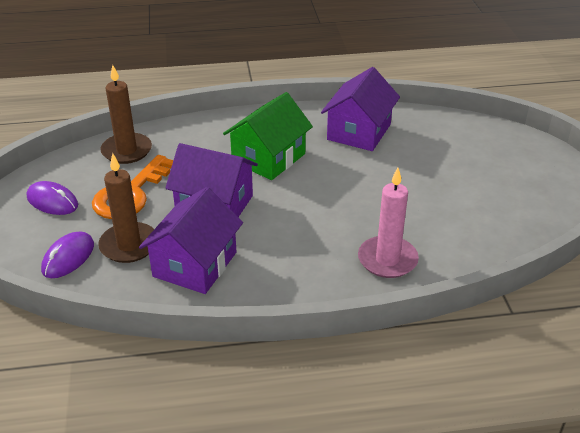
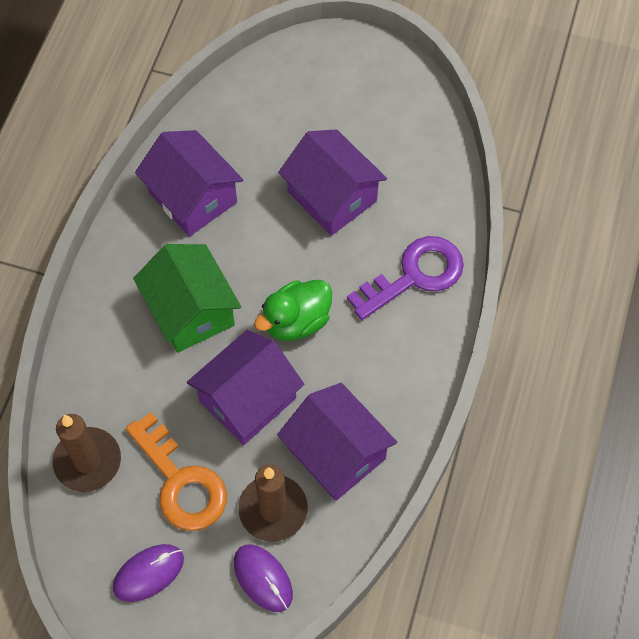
camera: 65 degrees left, 25 degrees up
(296, 209) = (296, 321): none -> green duck
(387, 260) = (414, 275): pink candle -> purple key
(419, 194) = (332, 196): none -> purple house

